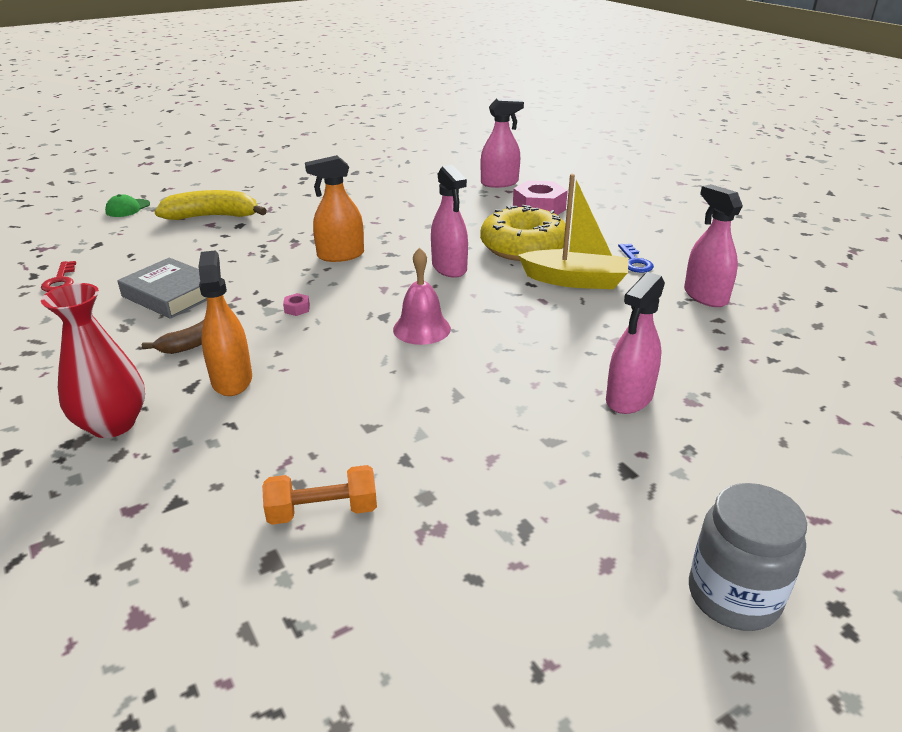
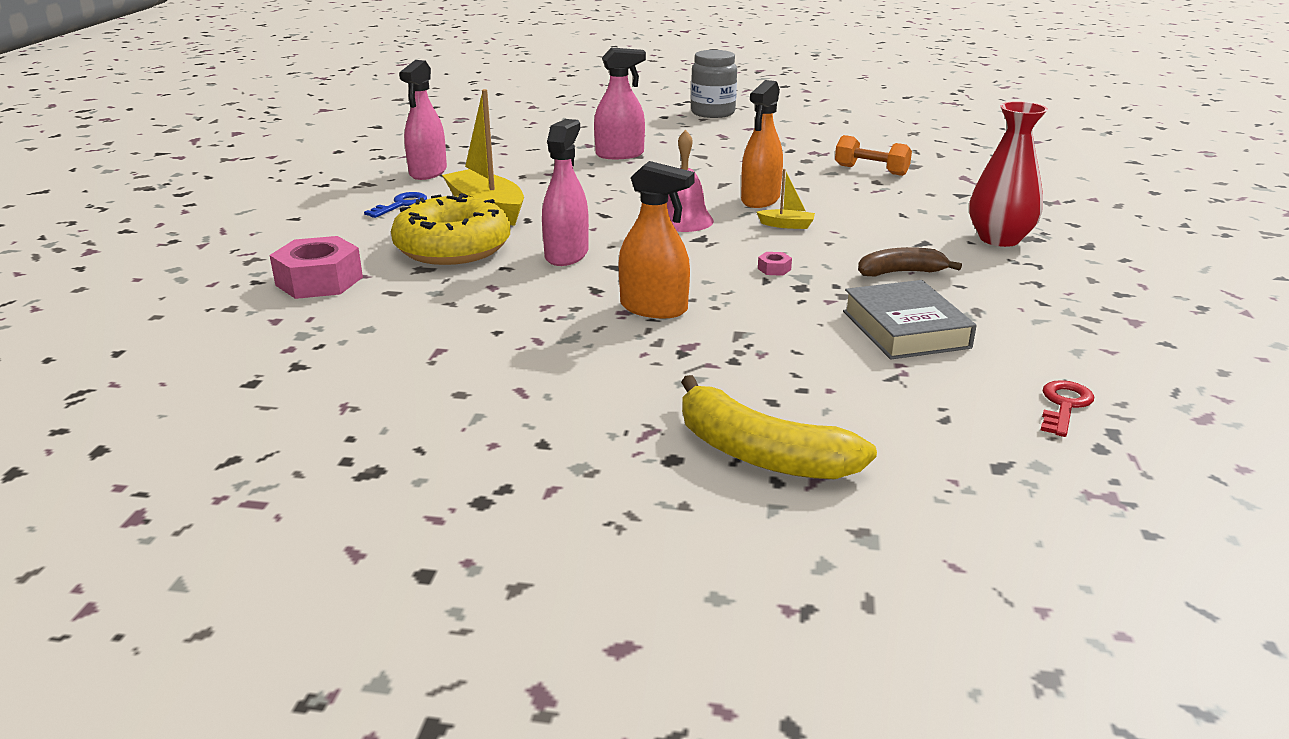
camera: 140 degrees left, 5 degrees down
(128, 208) = (919, 560): green cap -> none
(232, 380) = (884, 237): orange spray bottle -> orange spray bottle (760, 200)
(331, 359) = (787, 225): none -> yellow boat
(499, 183) = (248, 338): pink spray bottle -> none

